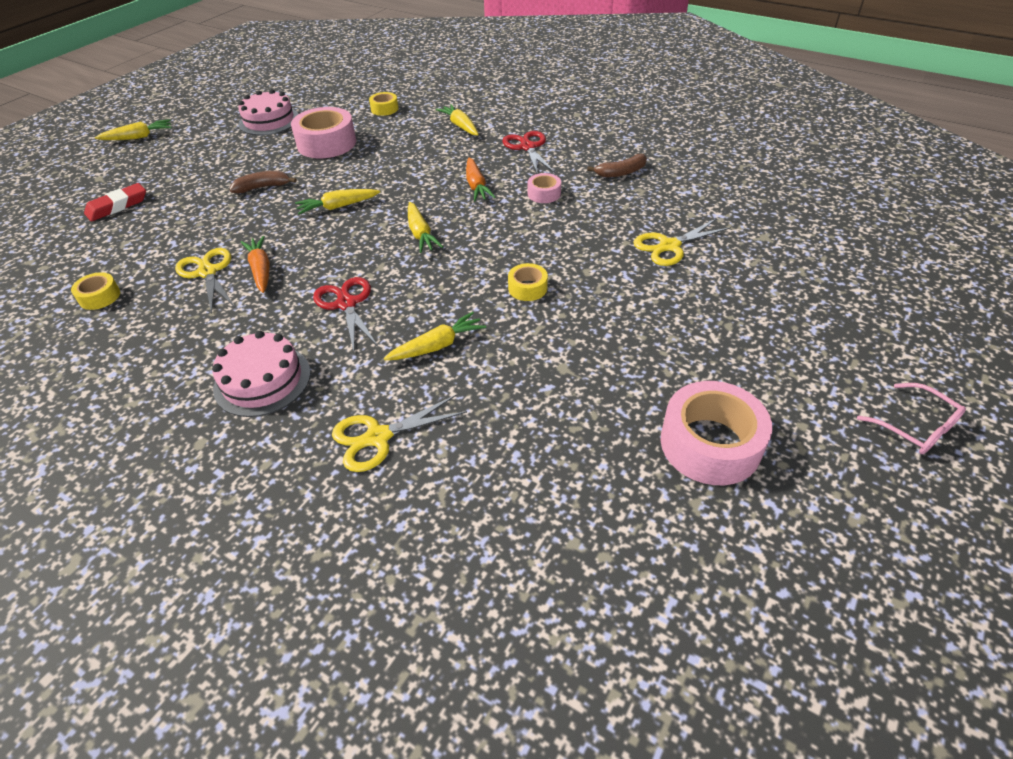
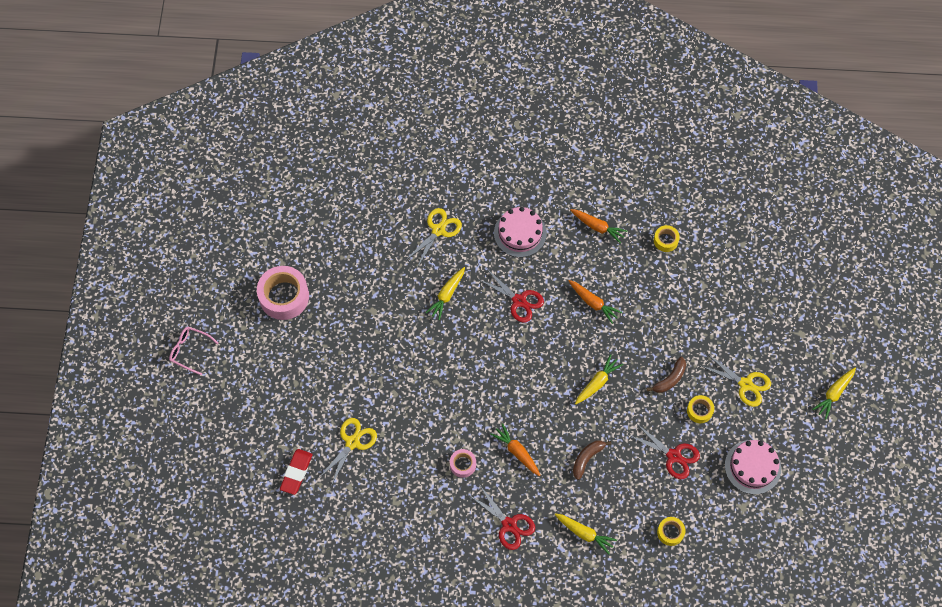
camera: 150 degrees right, 20 degrees up
(117, 206) = (750, 313): red eraser -> red eraser (296, 472)
(155, 344) = (597, 227): none -> orange carrot
(207, 272) = (623, 286): yellow scissors -> yellow scissors (745, 384)
(326, 143) = (673, 456): pink tape -> red scissors
(420, 234) = (520, 381): yellow carrot -> none
(527, 288) = (422, 361): yellow tape -> yellow tape (699, 411)
(621, 172) = (419, 520): brown banana -> brown banana (587, 458)

